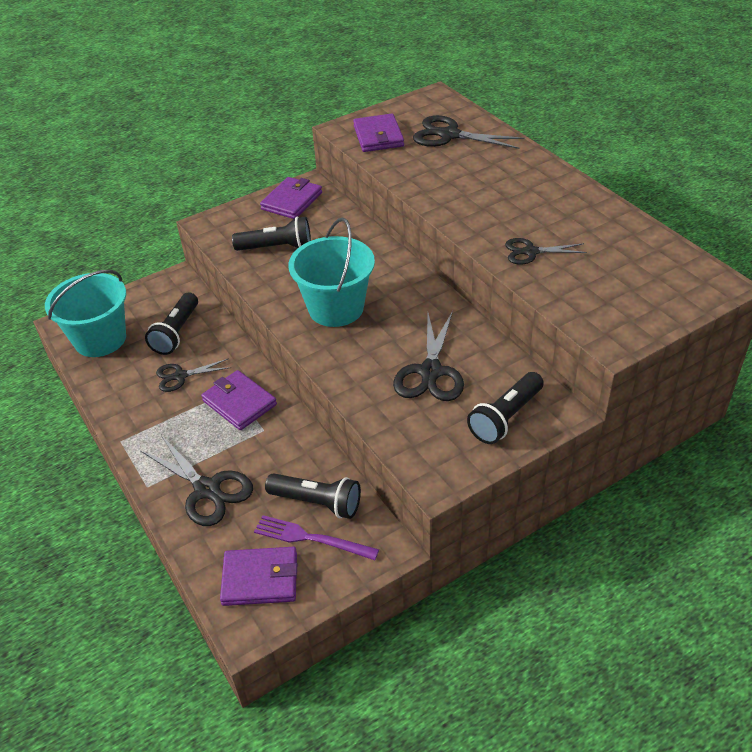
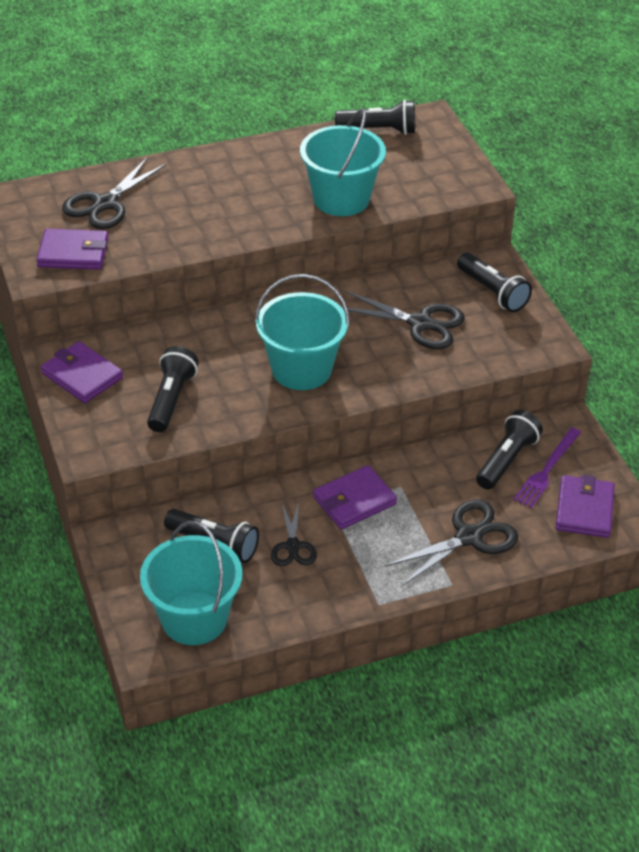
camera: 80 degrees left, 0 degrees up
(530, 252) = (341, 199): black scissors -> turquoise bucket
(667, 255) = (379, 130): none -> black flashlight

